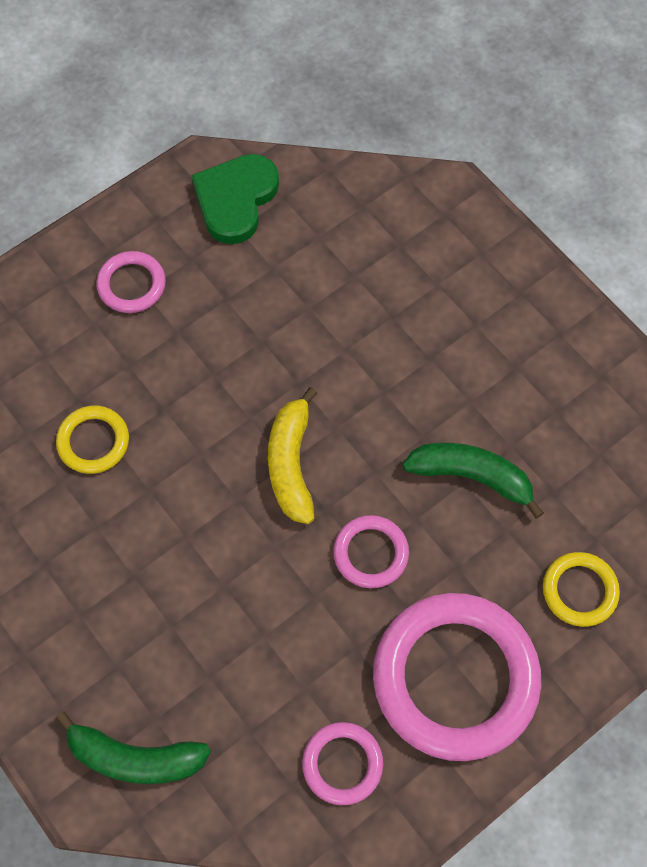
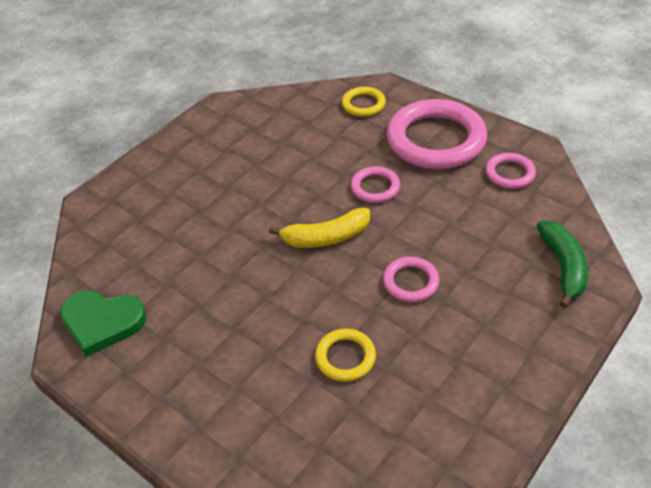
camera: 100 degrees left, 20 degrees down
(131, 285) = (194, 372): pink ring -> pink ring (410, 282)
(471, 476) = (308, 155): green banana -> none

